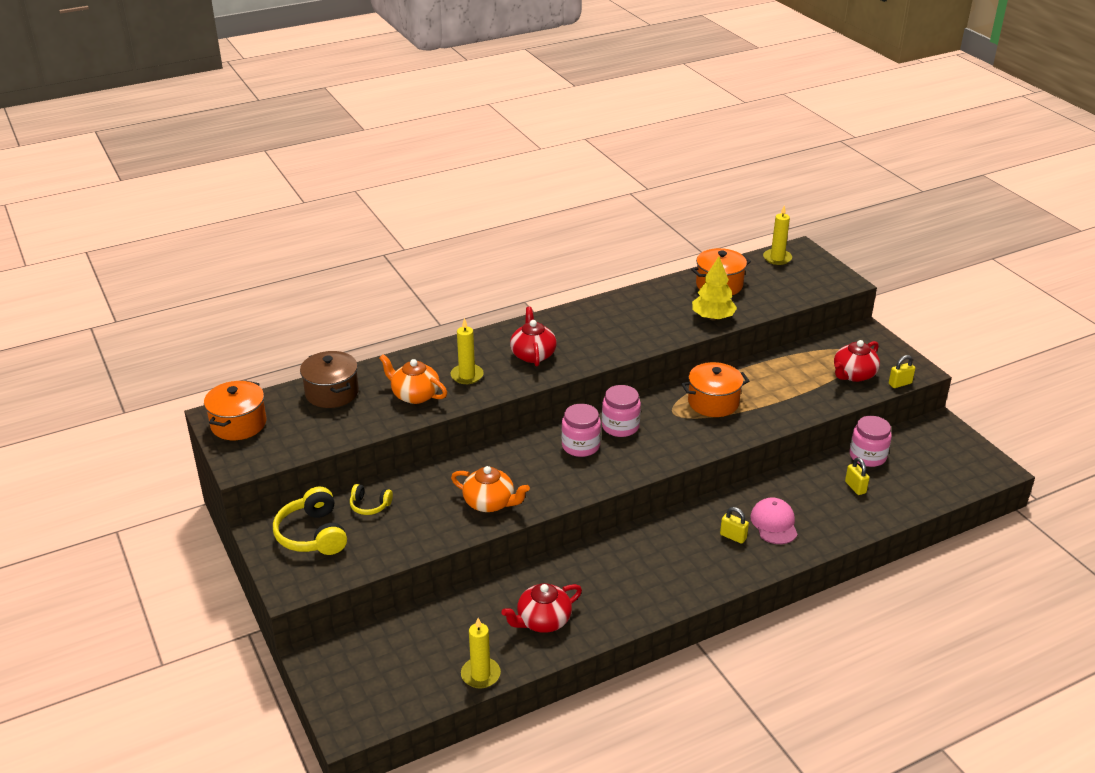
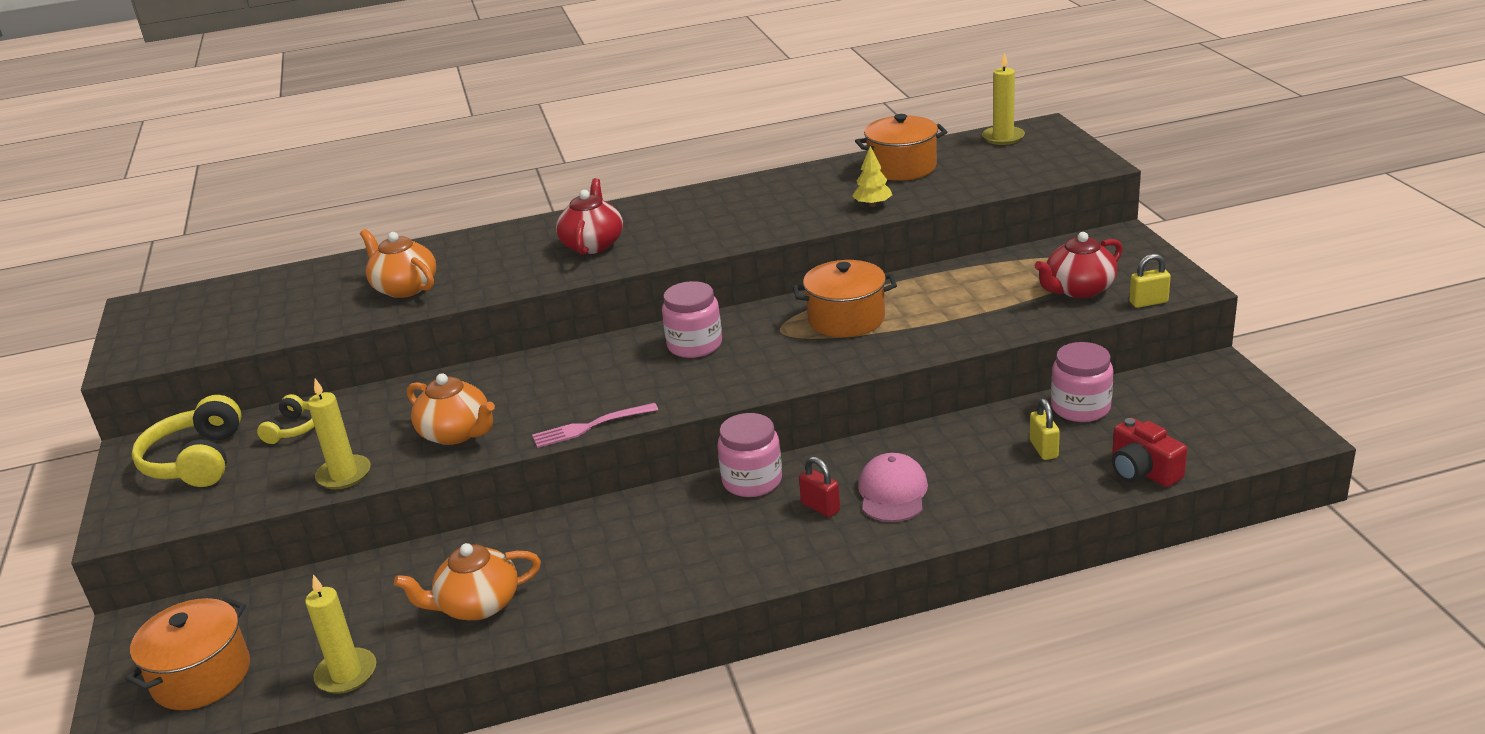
camera: 15 degrees right, 5 degrees down
(238, 424) = (159, 315): orange pot -> orange pot (201, 676)
(332, 393) = (300, 283): brown pot -> none
(370, 505) = (294, 429): yellow headphones -> yellow headphones turned 105 degrees counterclockwise
(467, 376) = (488, 267): yellow candle -> yellow candle (344, 475)
(542, 621) = (477, 605): red teapot -> orange teapot
(580, 446) = (625, 367): pink jar -> pink jar (752, 481)
(580, 493) = (590, 426): none -> pink fork
(712, 317) = (872, 204): yellow tree -> yellow tree, size x0.60
(733, 536) = (820, 507): yellow padlock -> red padlock
(919, 499) = (1143, 471): none -> red camera

